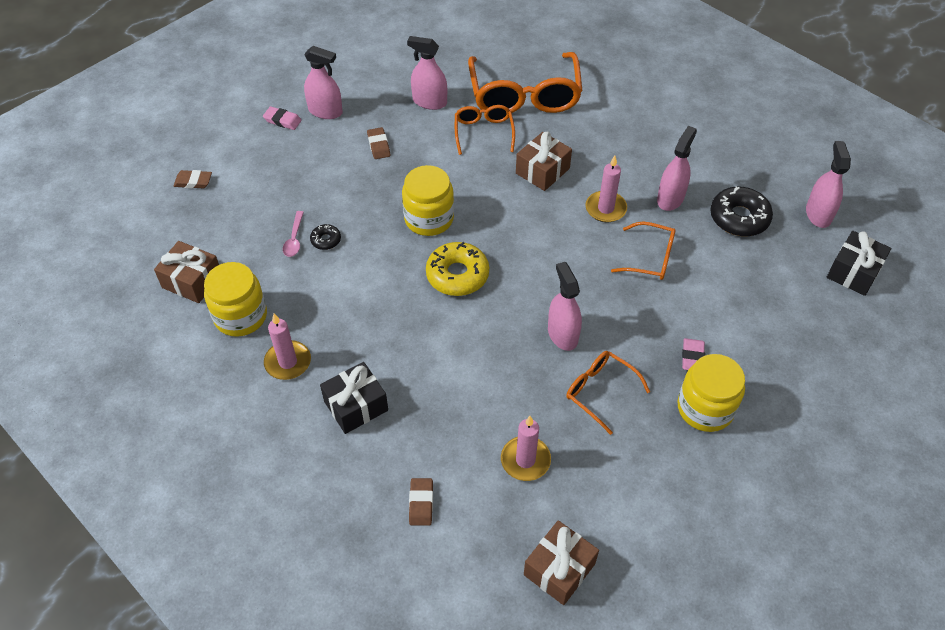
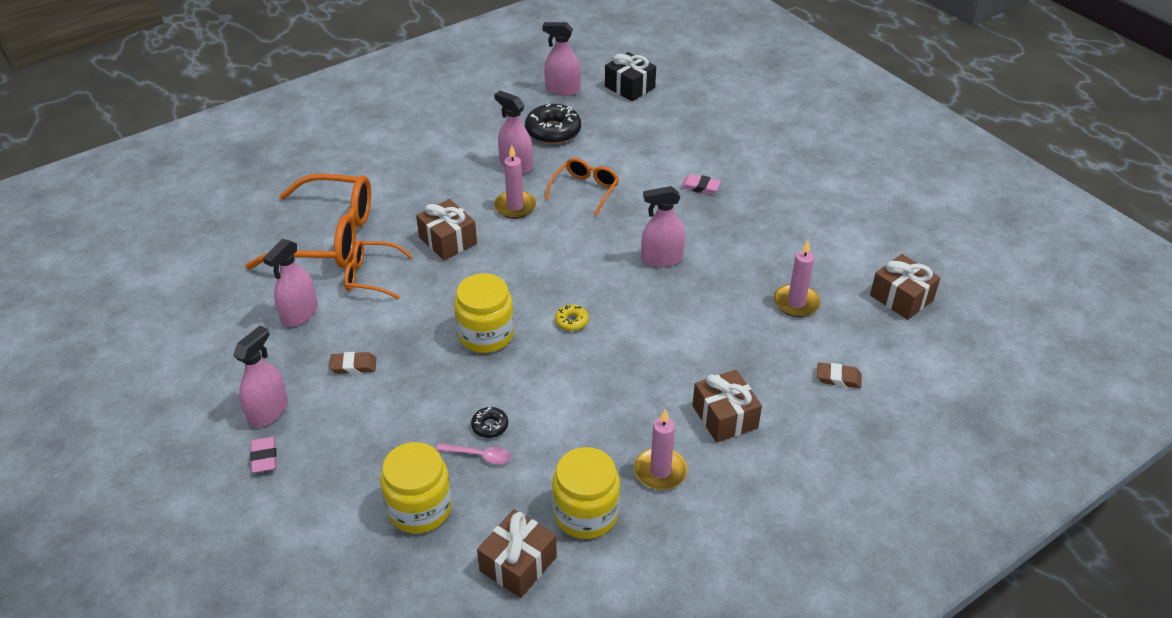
camera: 80 degrees left, 10 degrees down
(193, 182) = (339, 561): brown eraser -> none
(282, 120) = (264, 457): pink eraser -> pink eraser turned 45 degrees counterclockwise
(356, 406) = (725, 417): black gift -> brown gift
(457, 275) = (571, 321): yellow donut -> yellow donut, size x0.50
(600, 392) = (729, 246): orange glasses -> none
(705, 408) = (753, 190): yellow jar -> yellow jar (419, 508)

